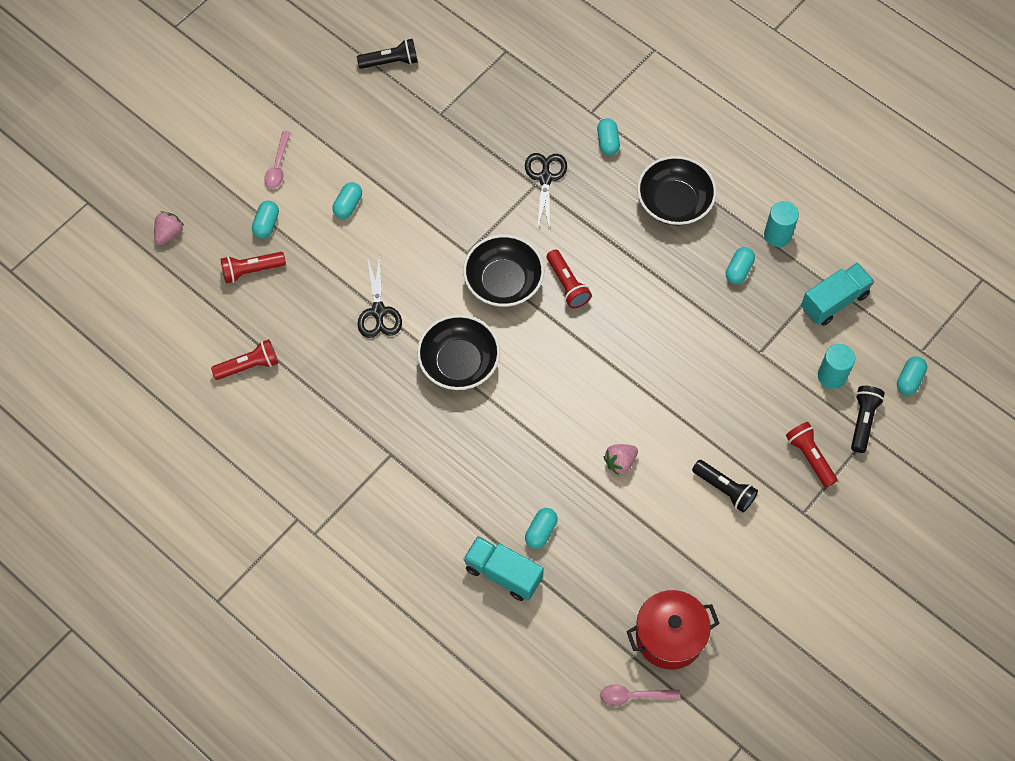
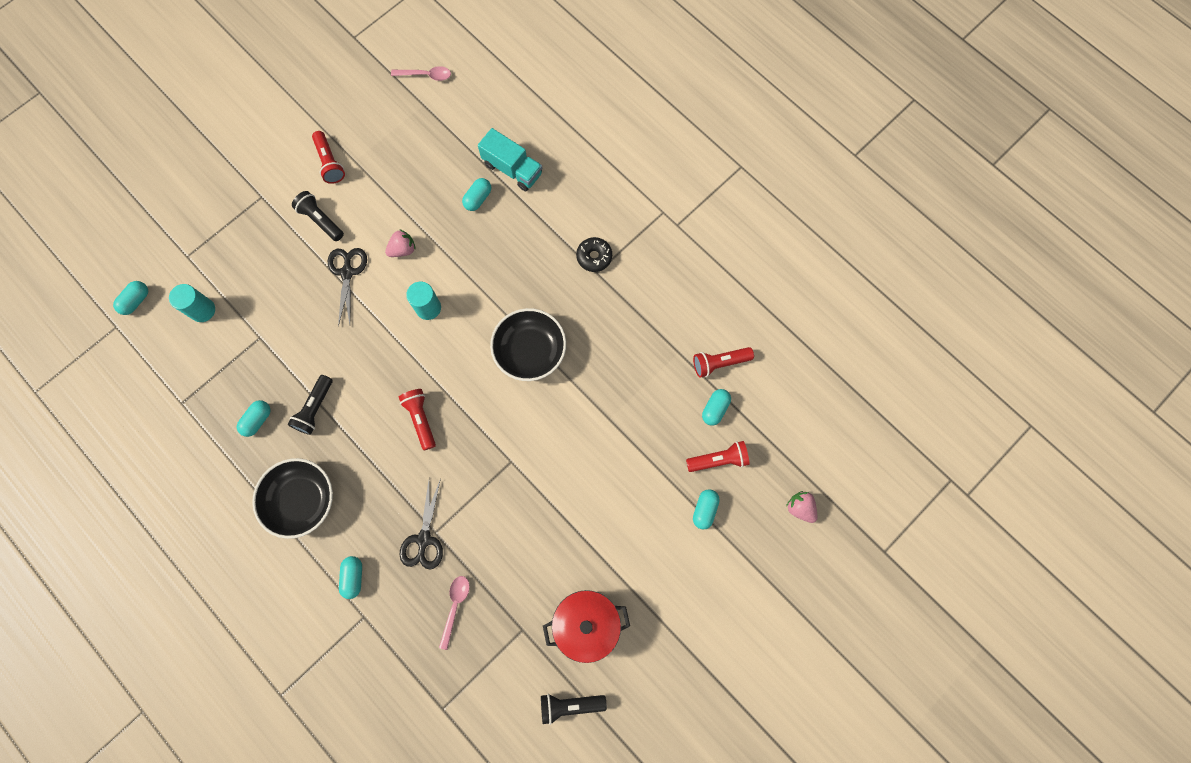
camera: 175 degrees left, 10 degrees up
(169, 233) = (800, 508): pink strawberry -> pink strawberry turned 105 degrees clockwise
(278, 166) = (693, 578): pink spoon -> pink spoon (455, 606)
(348, 205) = (623, 524): turquoise capsule -> turquoise capsule (715, 409)
(378, 312) = (599, 406): black scissors -> black scissors (347, 272)
(394, 472) = (594, 257): none -> black donut
(503, 281) = (480, 427): black bowl -> none
(669, 636) = (390, 113): red pot -> red pot (586, 624)
(777, 235) = (211, 454): turquoise cylinder -> turquoise cylinder (428, 308)
(809, 457) = (243, 241): red flashlight -> red flashlight (330, 163)
(834, 301) = (178, 381): turquoise truck -> none
(863, 421) = (188, 268): black flashlight -> black flashlight (315, 408)

